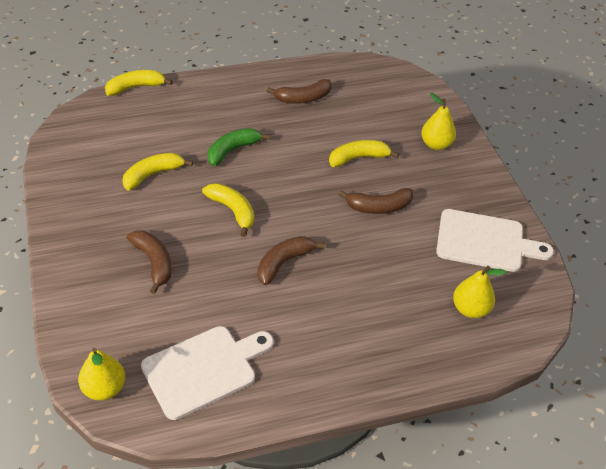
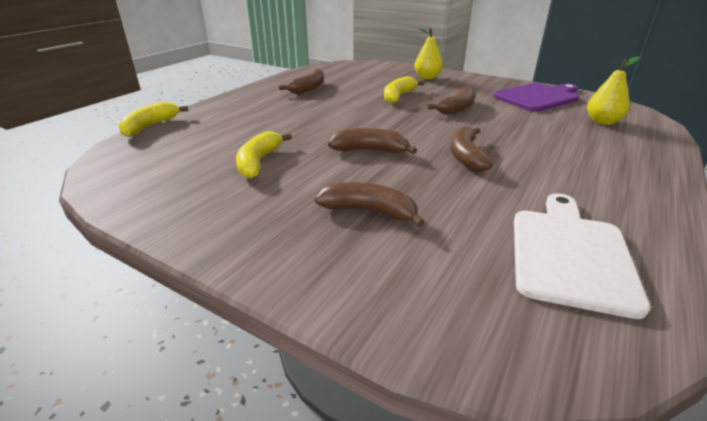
camera: 40 degrees left, 15 degrees down
(104, 388) = (538, 349): yellow pear -> none
(232, 150) = (305, 124): green banana -> none
(232, 211) = (370, 150): yellow banana -> brown banana
(485, 242) = (538, 97): white cutting board -> purple cutting board

